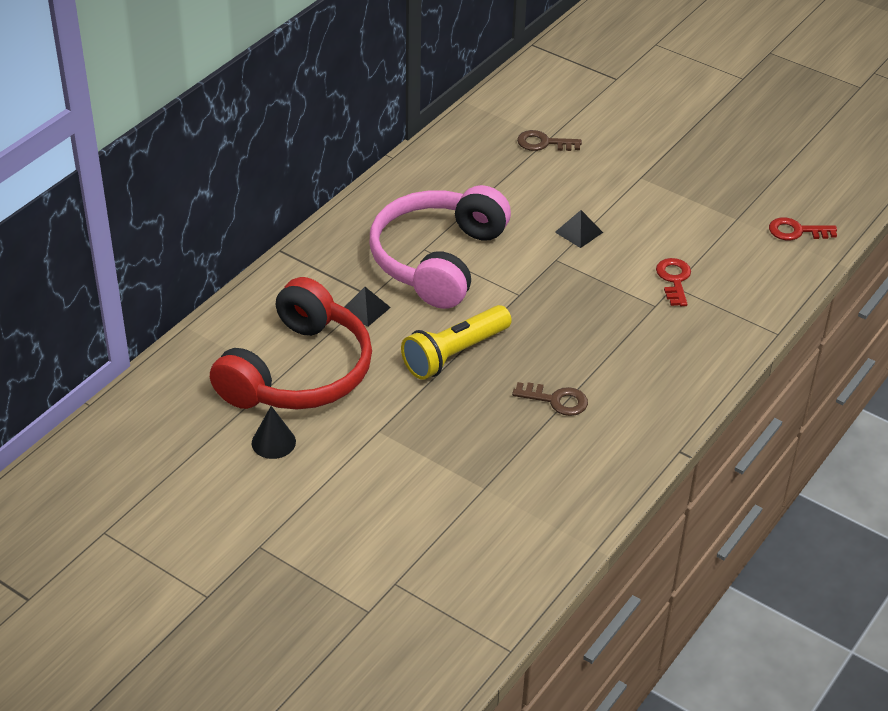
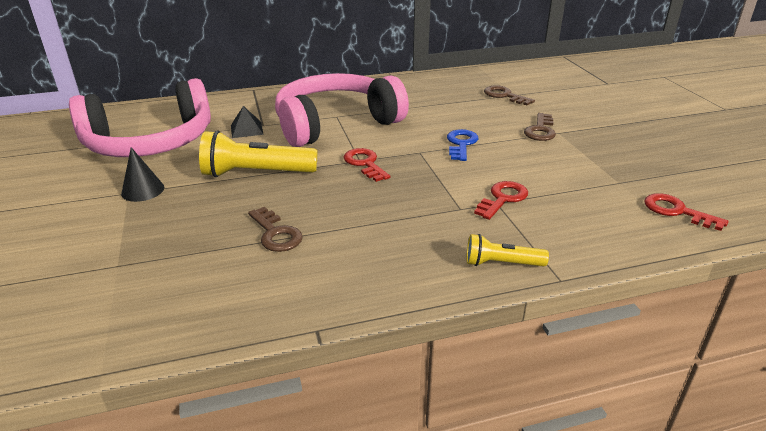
camera: 40 degrees right, 10 degrees down
(273, 442) = (63, 169): black cone -> black cone (143, 190)
(298, 372) = (150, 142): red headphones -> pink headphones
(529, 296) = (365, 164): none -> red key
(578, 232) = (461, 144): black pyramid -> blue key
(624, 181) = (540, 130): none -> brown key
(732, 340) = (501, 263): none -> yellow flashlight

